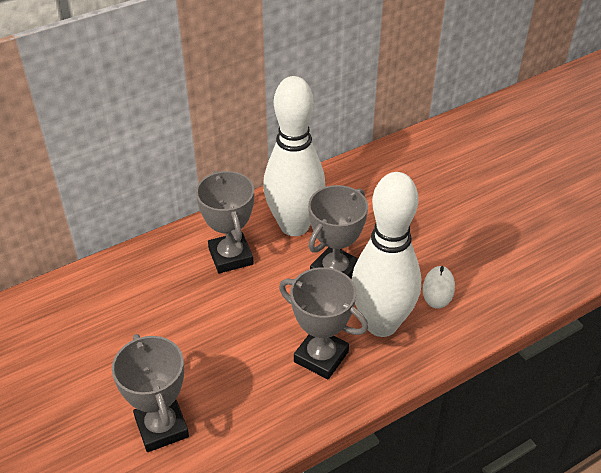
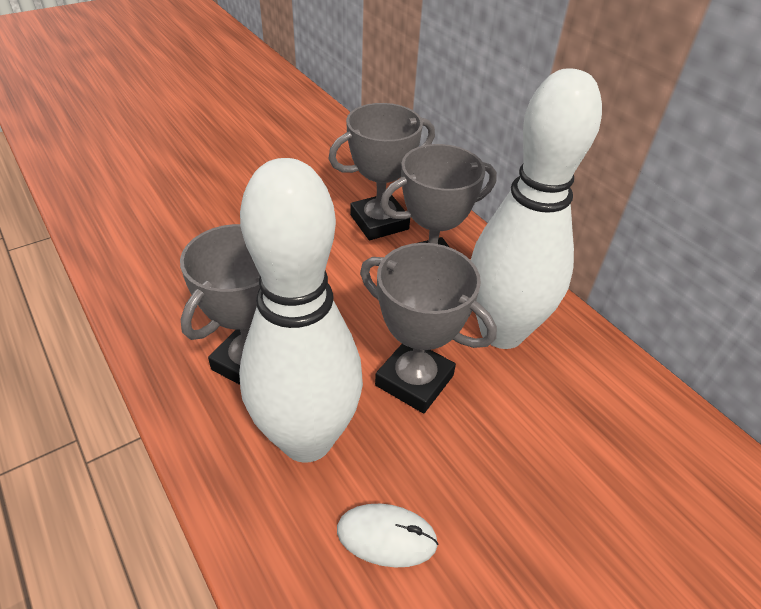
camera: 85 degrees right, 0 degrees up
(161, 427) = (177, 229): grey trophy -> grey trophy (379, 222)

